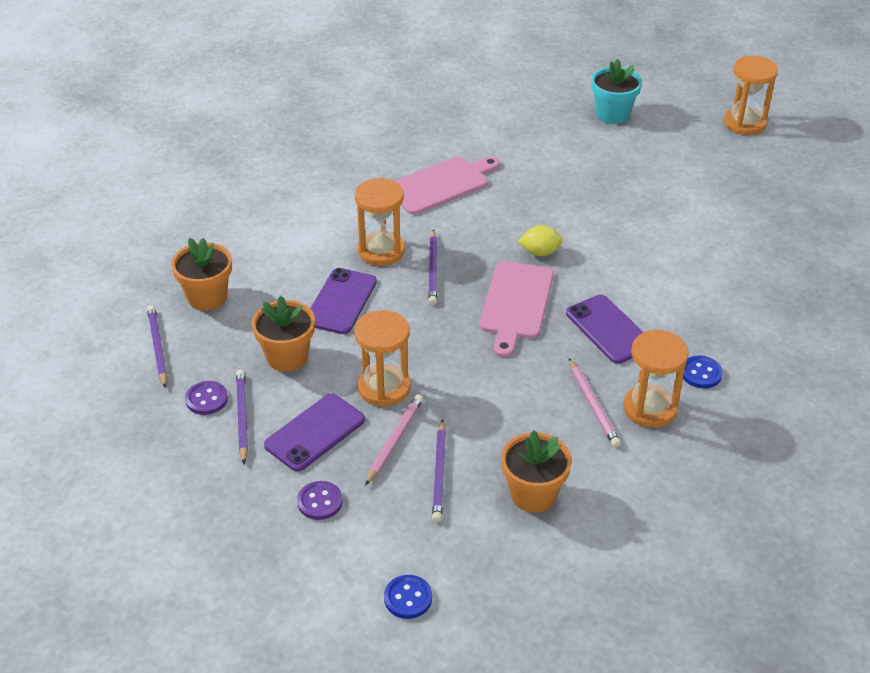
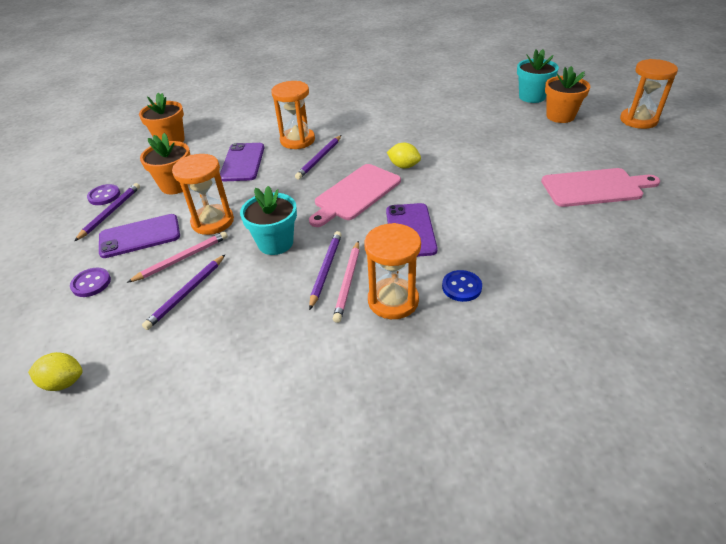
camera: 30 degrees right, 0 degrees up
(158, 347) = (114, 160): purple pencil -> purple pencil (326, 270)
(341, 301) = (242, 162): purple phone -> purple phone turned 45 degrees counterclockwise
(408, 598) = (64, 382): blue button -> yellow lemon
(441, 184) = (373, 113): pink cutting board -> pink cutting board (595, 188)
(480, 389) = (275, 243): none -> turquoise flower pot
(533, 494) = (236, 336): orange flower pot -> orange flower pot (560, 116)

